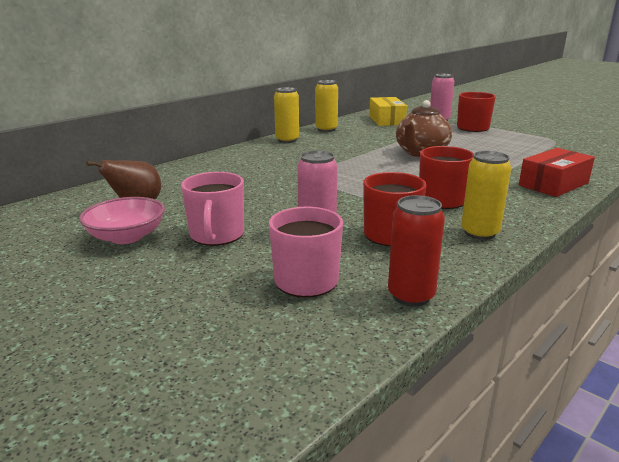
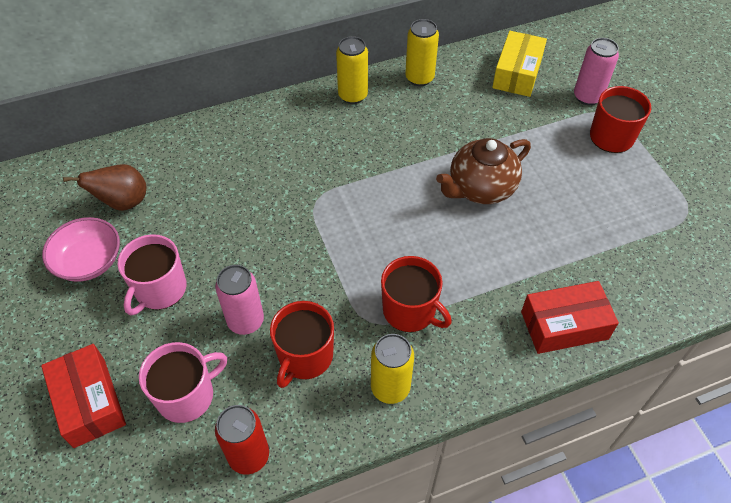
camera: 25 degrees right, 30 degrees up
(203, 310) = (89, 402): none -> red box

